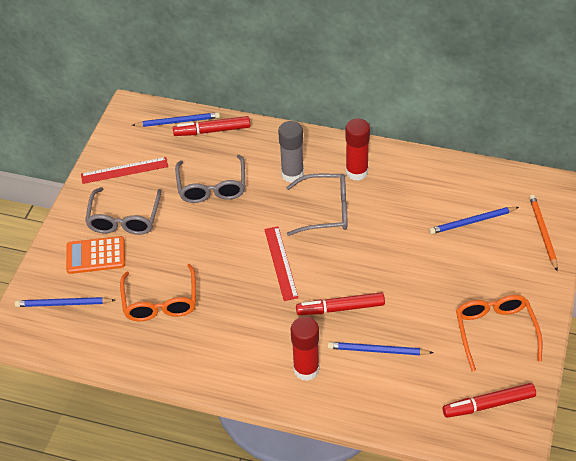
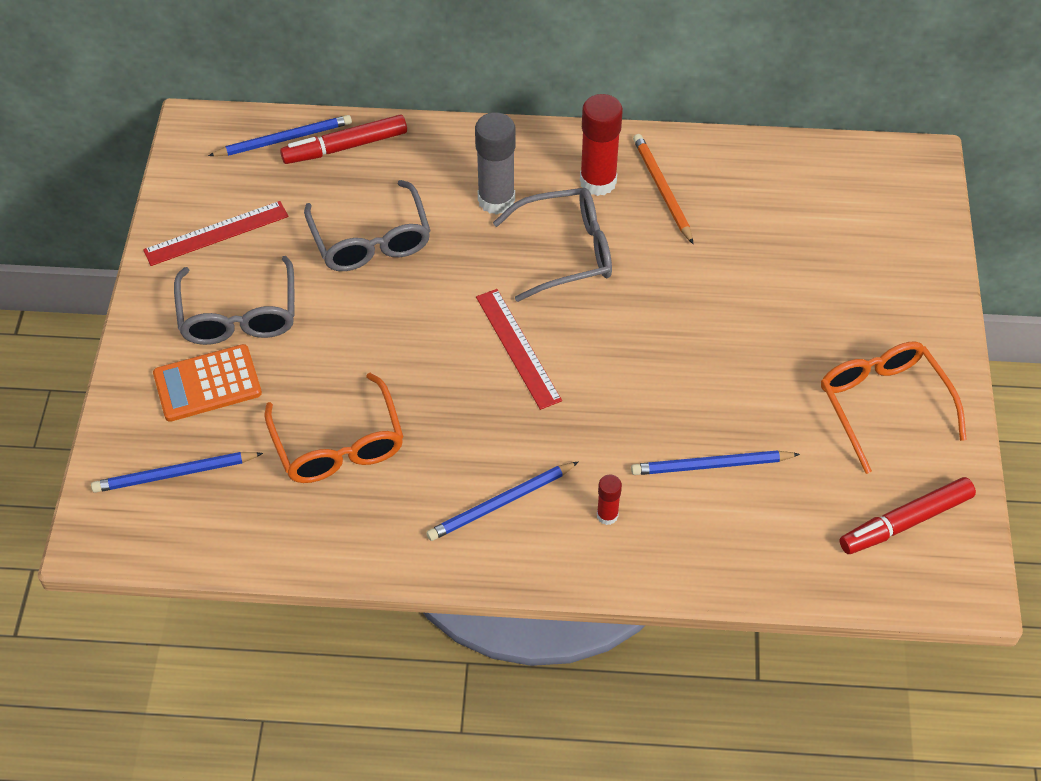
camera: 15 degrees left, 5 degrees up
(306, 369) = (607, 515): red glue stick -> red glue stick, size x0.51
(340, 308) = (633, 407): red marker -> none
(472, 222) = (799, 235): blue pencil -> blue pencil (501, 503)
(543, 232) = (911, 236): orange pencil -> orange pencil (662, 189)

